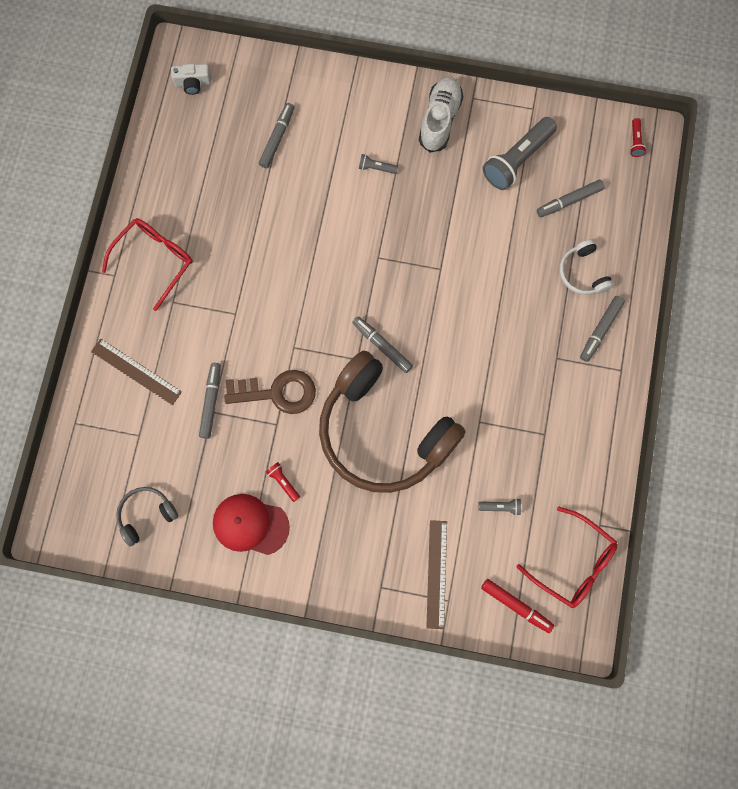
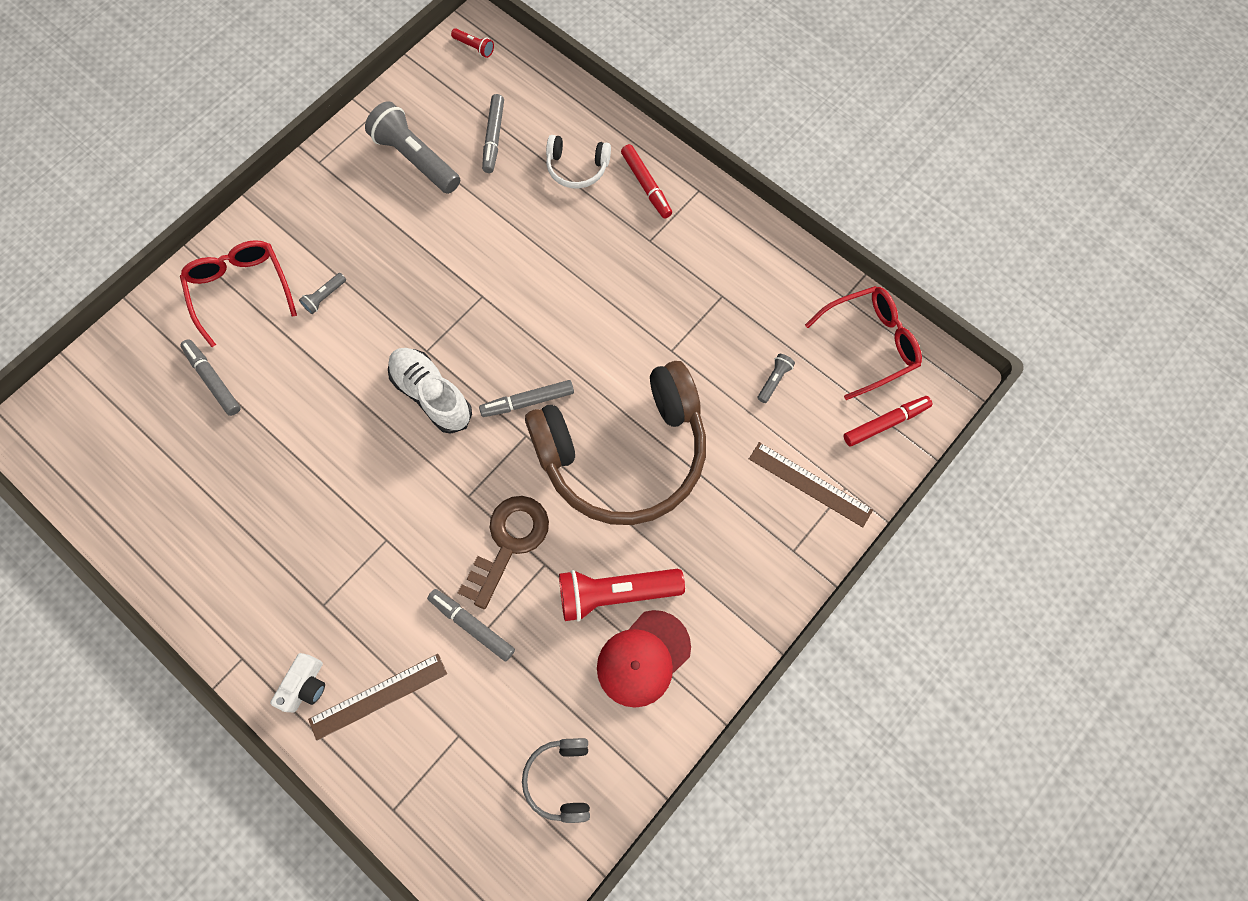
camera: 60 degrees left, 5 degrees down
(155, 260) = (257, 598): red glasses -> red glasses (241, 289)
(193, 83) = (75, 436): white camera -> white camera (305, 685)
(283, 482) = (616, 593): red flashlight -> red flashlight, size x2.23
(440, 120) = (318, 206): white shoe -> white shoe (432, 395)
(517, 160) = (416, 159): grey flashlight -> grey flashlight turned 150 degrees clockwise
(600, 330) = (646, 185): grey marker -> red marker

